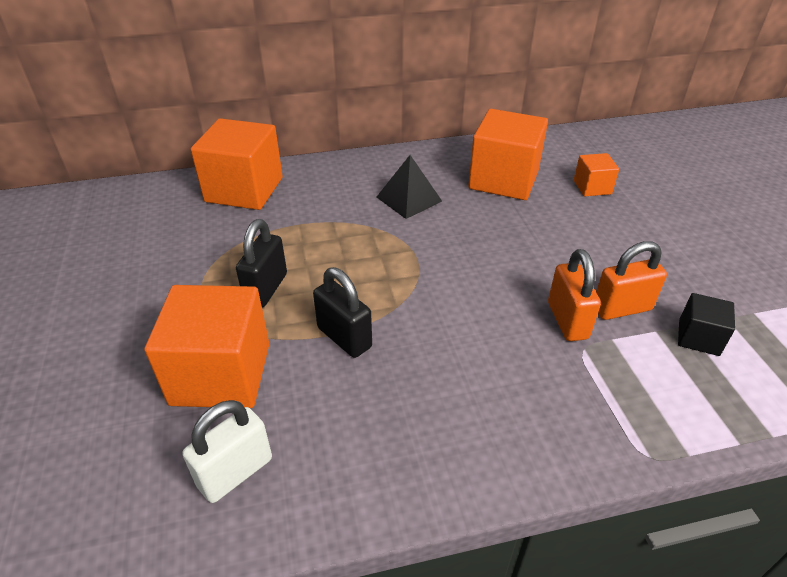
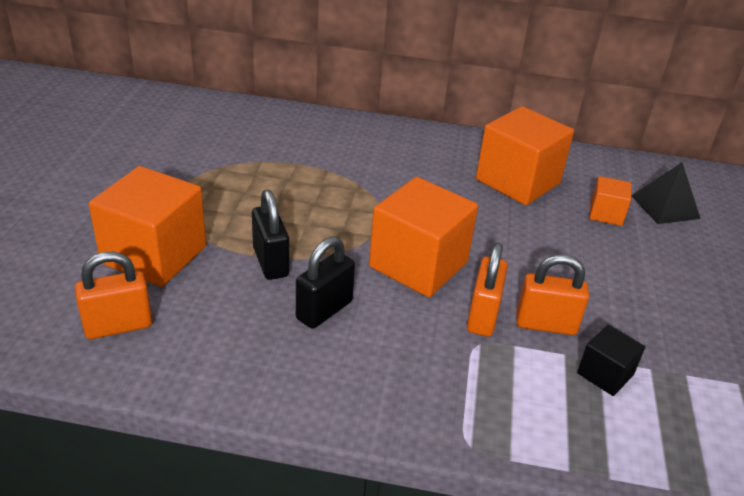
camera: 20 degrees right, 5 degrees down
(235, 472) = (118, 326): white padlock -> orange padlock
(244, 190) = (269, 123): orange cube -> orange cube (418, 264)
(266, 288) = (233, 205): black padlock -> black padlock (324, 310)
(409, 199) = (411, 171): black pyramid -> black pyramid (665, 207)

